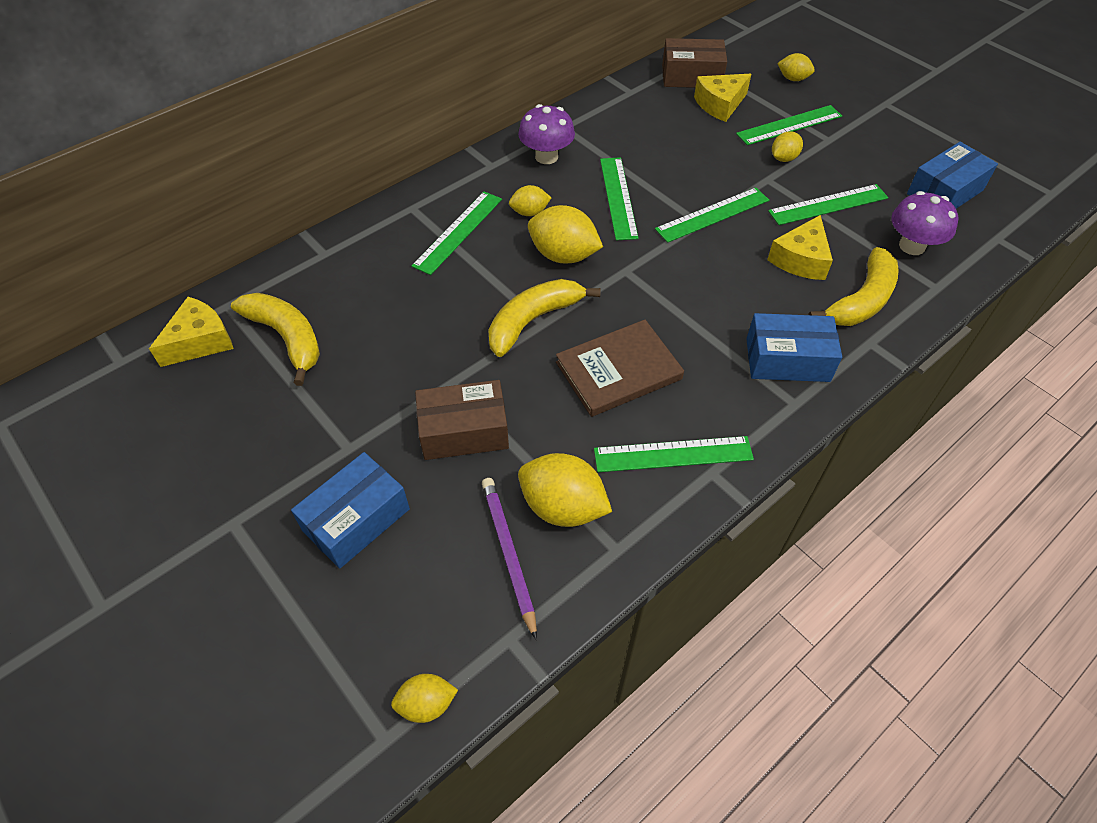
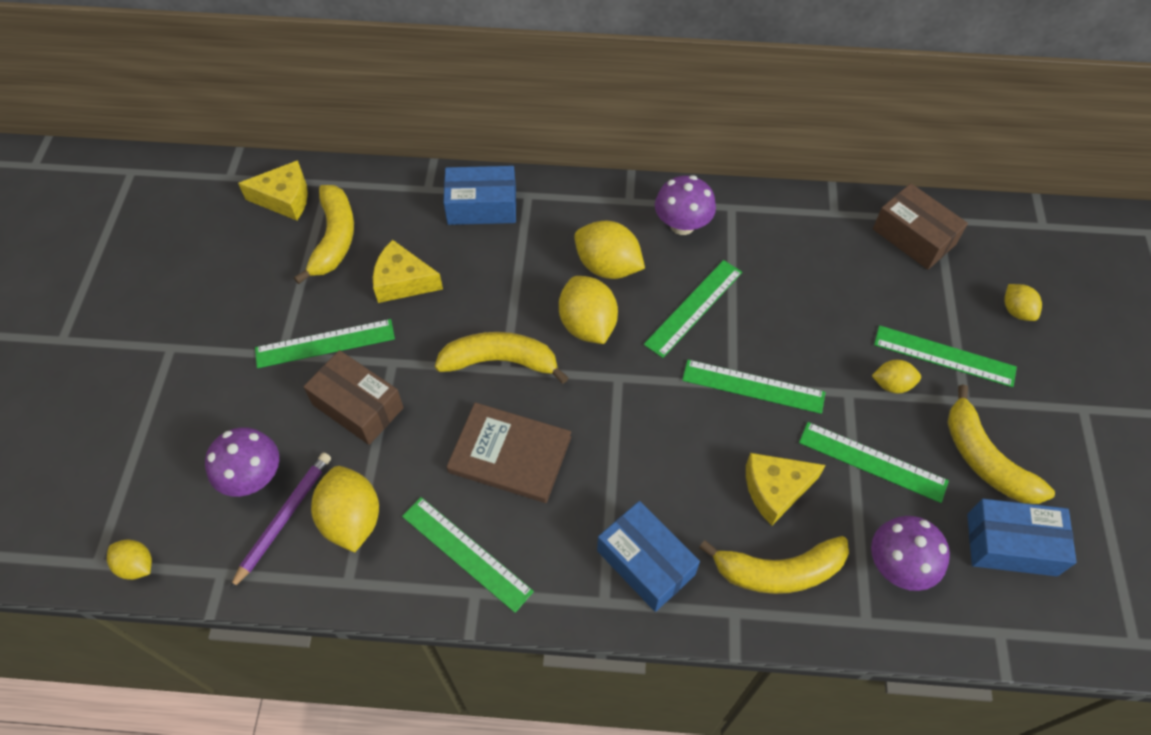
camera: 45 degrees right, 5 degrees up
(356, 520) = (231, 409): blue box -> blue box (482, 206)
(443, 549) = (253, 477): none -> purple mushroom
(458, 232) = (536, 242): green ruler -> green ruler (325, 343)
(529, 212) = (608, 266): yellow lemon -> yellow lemon, size x1.77
(720, 104) = (903, 285): yellow cheese -> yellow cheese (403, 281)
(877, 161) = (985, 459): none -> yellow banana

